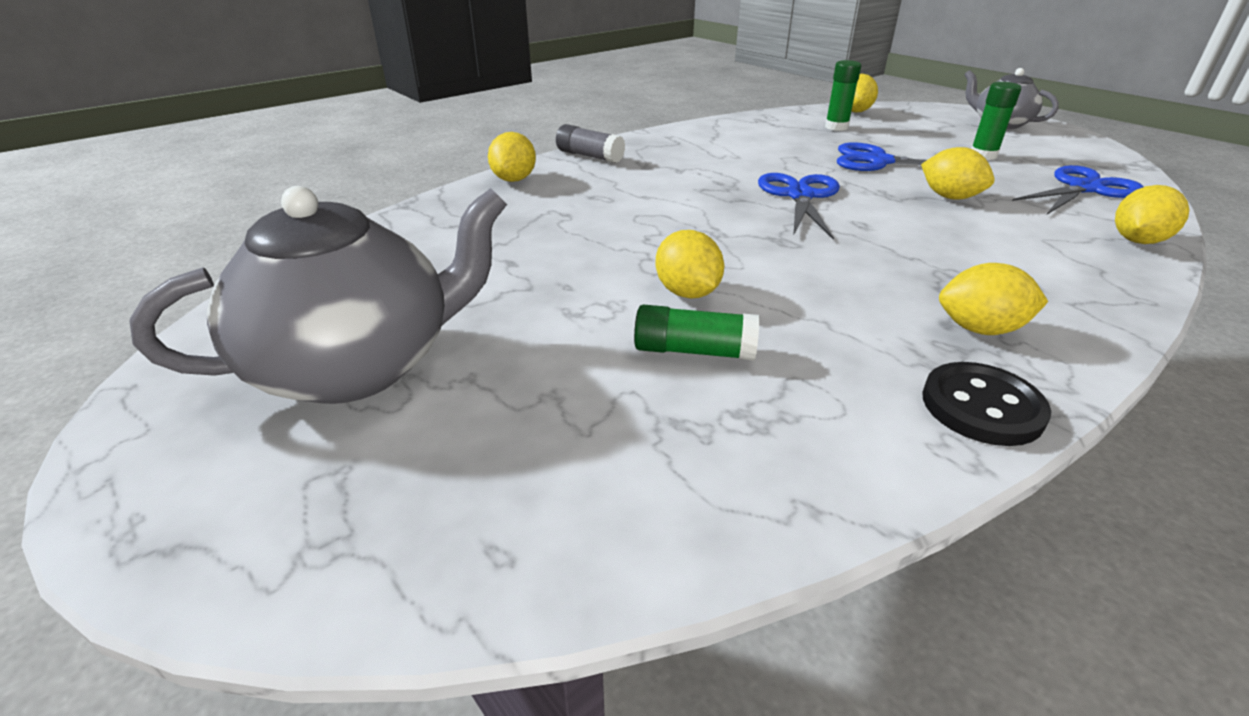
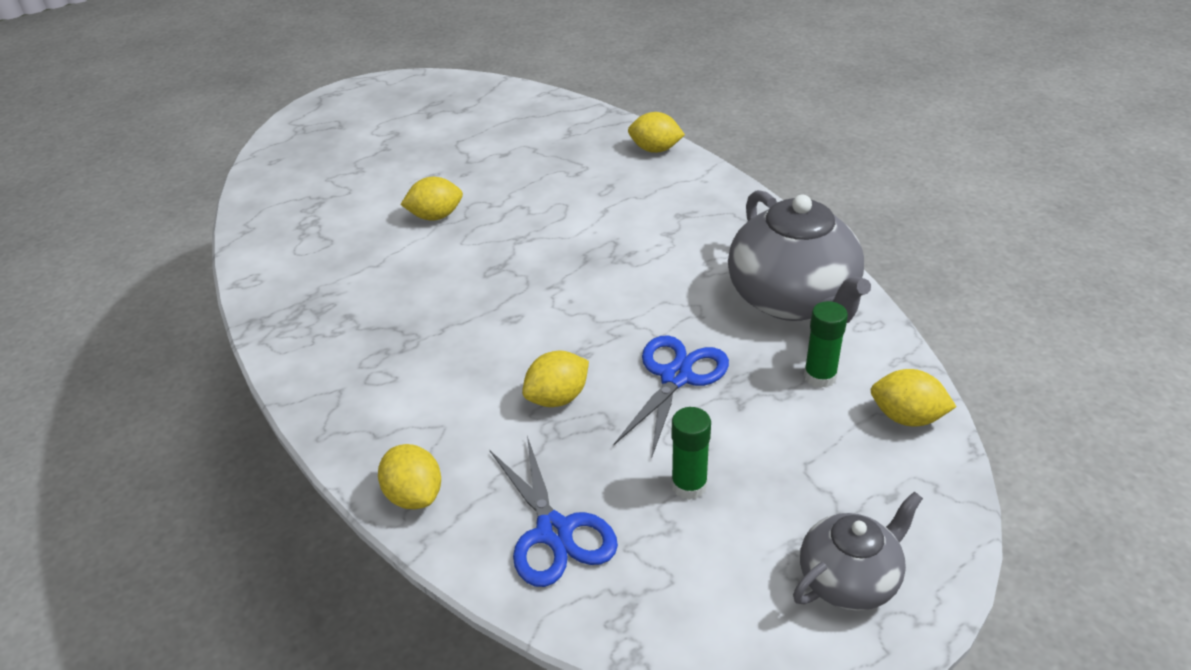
camera: 100 degrees right, 5 degrees up
(358, 366) = (411, 120): grey teapot -> grey teapot (793, 300)
(590, 156) = (712, 185): grey glue stick -> none
(694, 350) = (372, 213): green glue stick -> none
(800, 196) = (585, 295): blue scissors -> none
(980, 329) = (334, 328): yellow lemon -> none
(982, 407) = (269, 300): black button -> none

